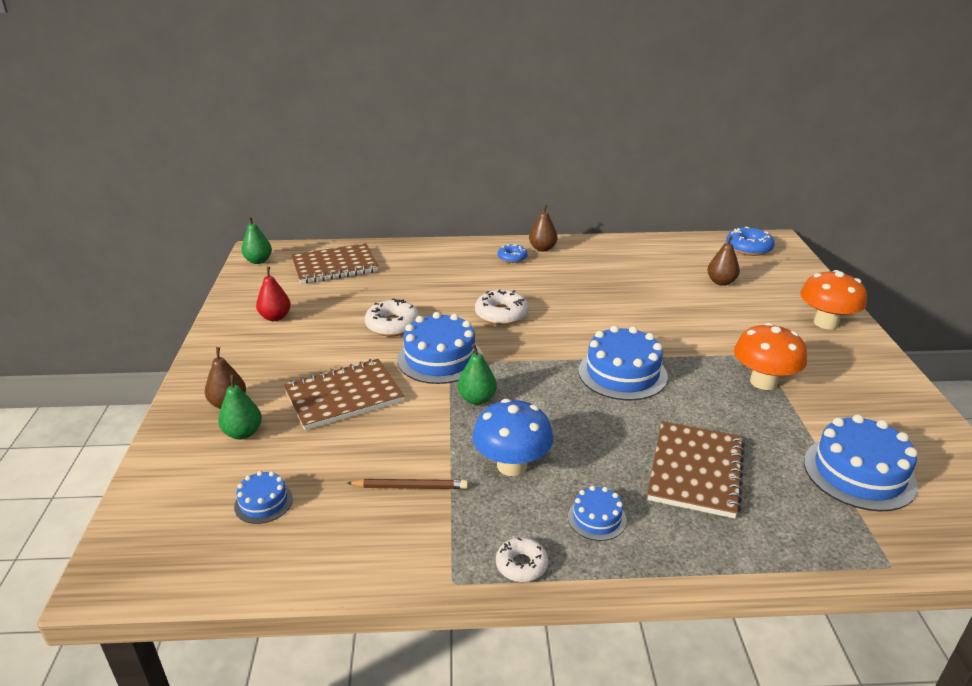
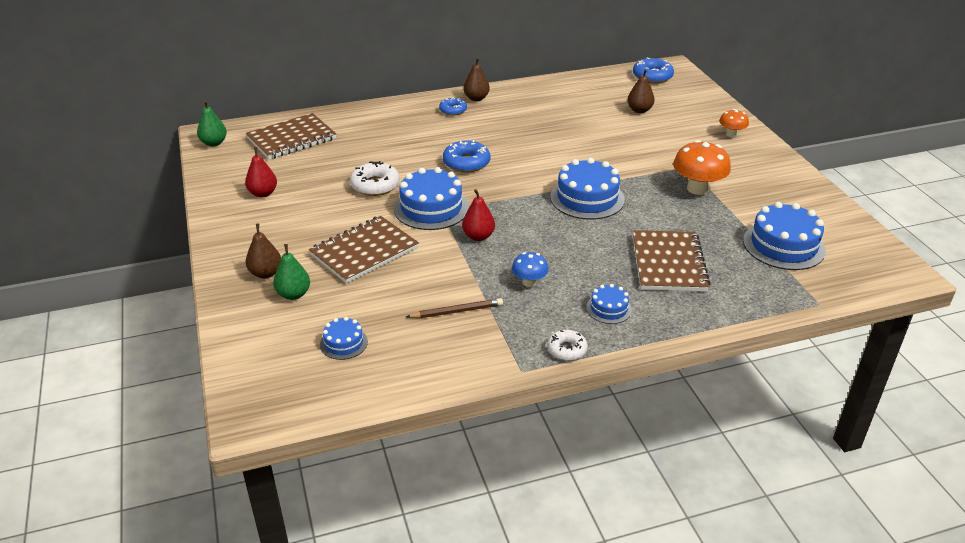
camera: 15 degrees left, 5 degrees up
(477, 399) = (478, 236): green pear -> red pear
(501, 314) = (466, 163): white donut -> blue donut
(512, 465) = (529, 282): blue mushroom -> blue mushroom, size x0.57
(826, 323) = (731, 134): orange mushroom -> orange mushroom, size x0.57

